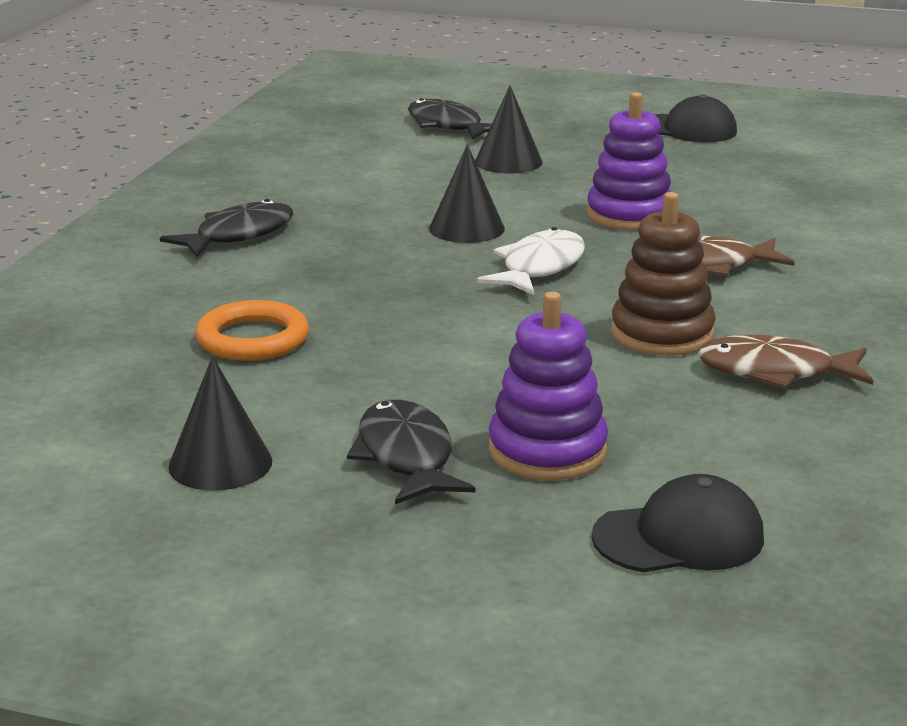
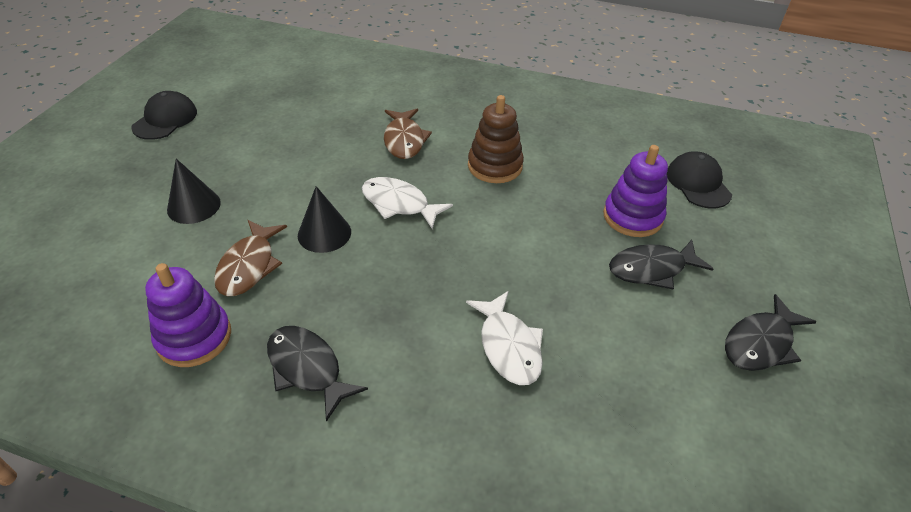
camera: 90 degrees left, 20 degrees up
(220, 463) = (681, 352): black cone -> none
(253, 339) = (508, 346): orange ring -> white fish
(448, 126) = (87, 235): black fish -> black fish (760, 343)
(629, 215) = (319, 160): purple stacking toy -> purple stacking toy (194, 337)
(775, 372) = (536, 136): brown fish -> brown fish (249, 266)

